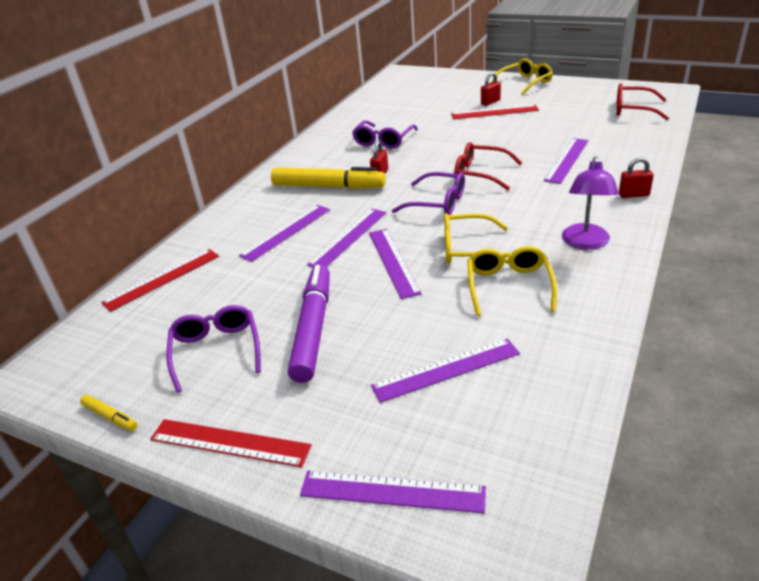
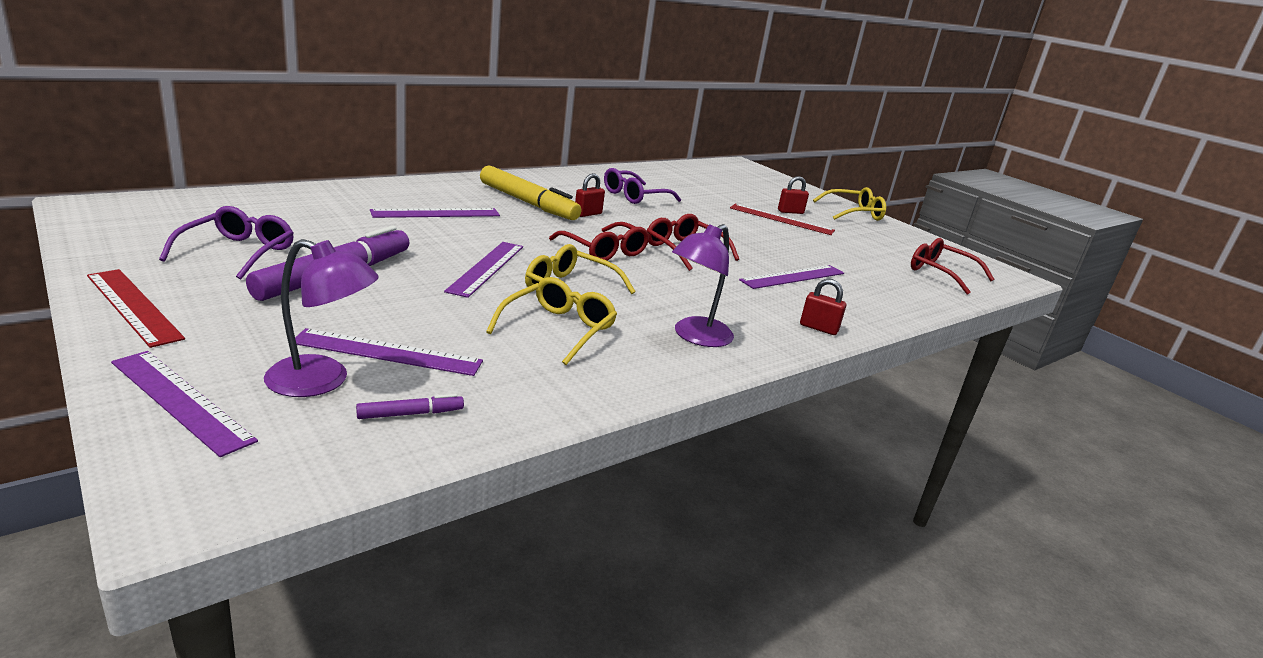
camera: 20 degrees right, 10 degrees down
(110, 417) = (91, 251): yellow marker -> none
(162, 279) = (288, 197): red ruler -> none
(348, 238) = (479, 238): purple ruler -> none
(437, 203) = (604, 251): purple glasses -> red glasses
(446, 418) = (322, 381): none -> purple lamp
(531, 406) = (410, 414): none -> purple marker

